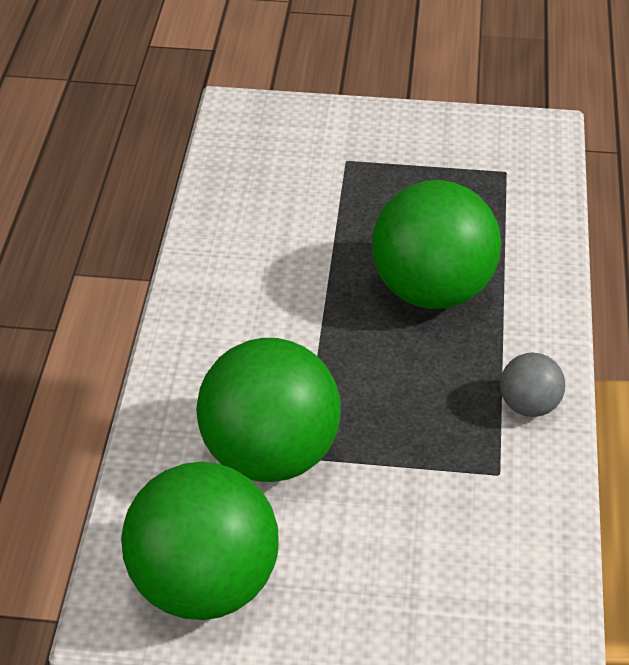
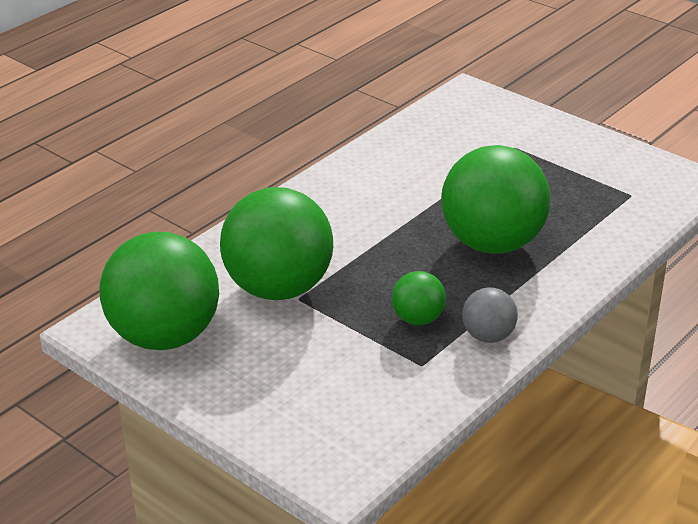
camera: 35 degrees right, 10 degrees down
(445, 419) = (418, 319): none -> green ball

